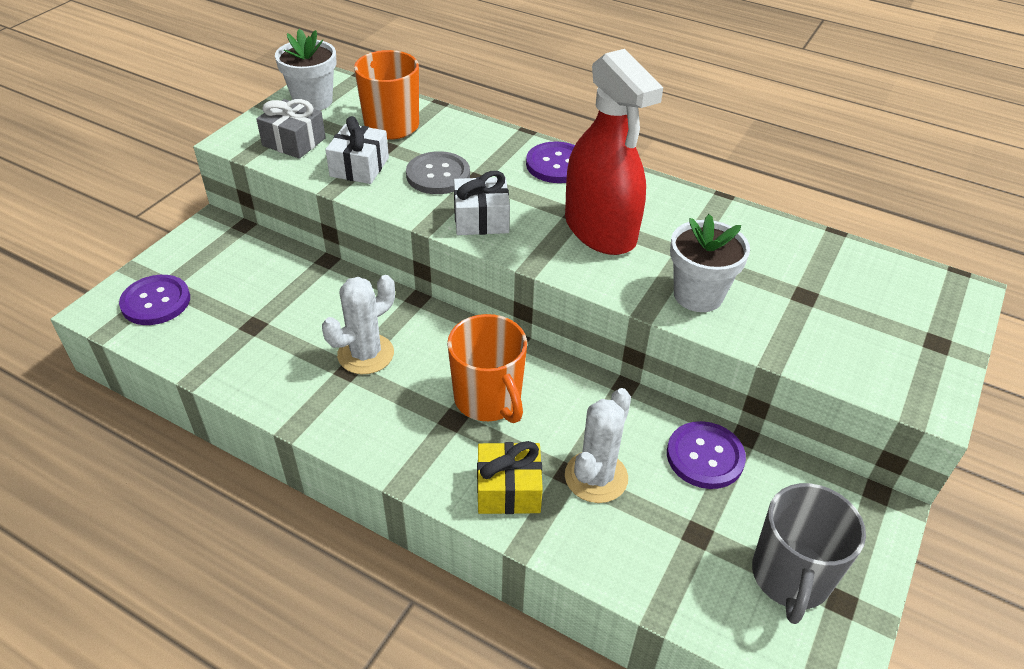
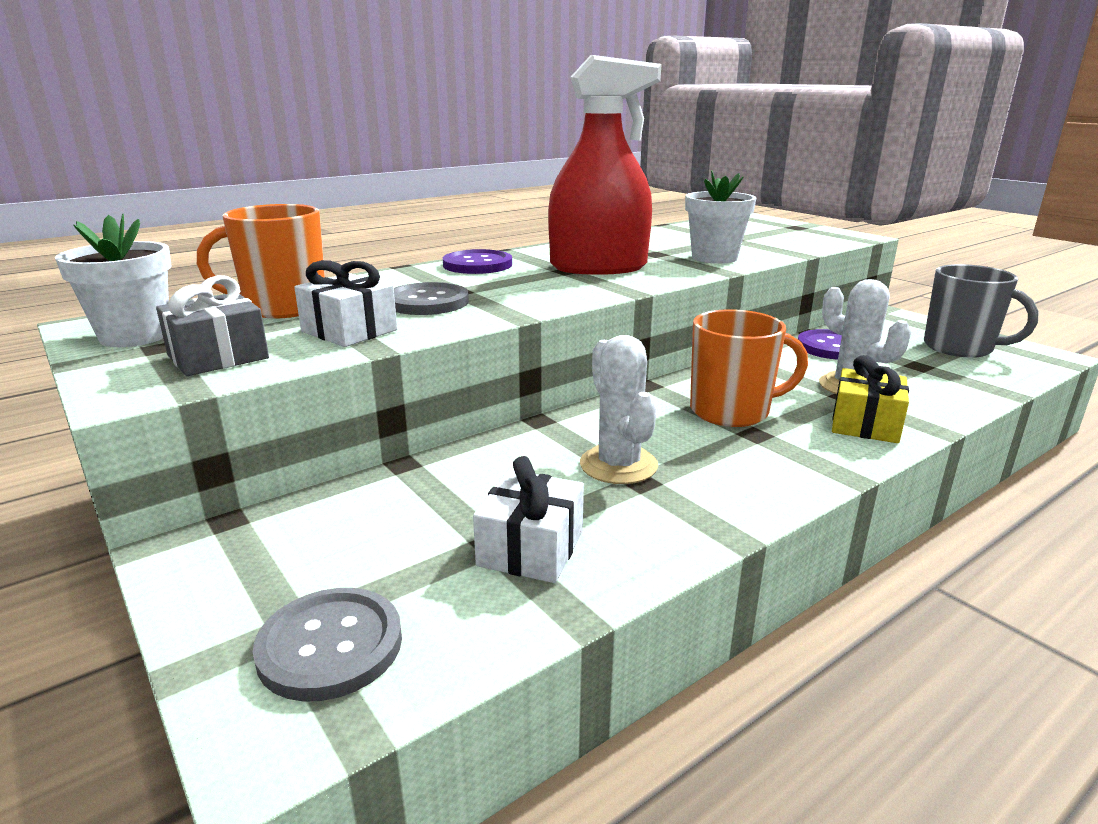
camera: 65 degrees left, 20 degrees down
(156, 302) = (330, 646): purple button -> grey button
(481, 219) = (535, 297): white gift -> white gift (531, 548)

